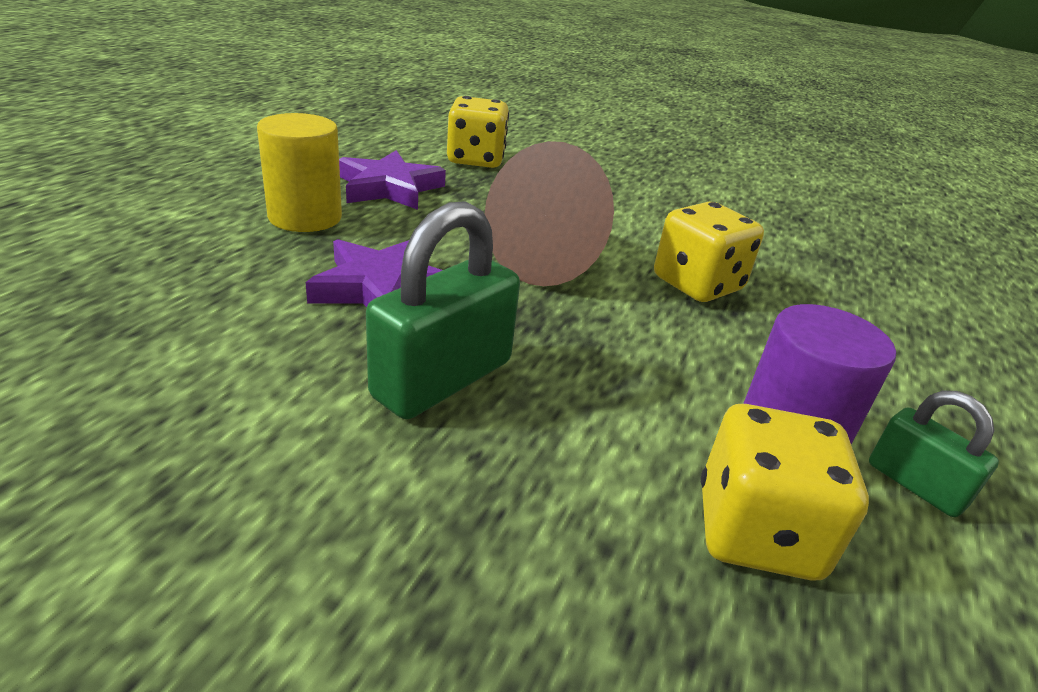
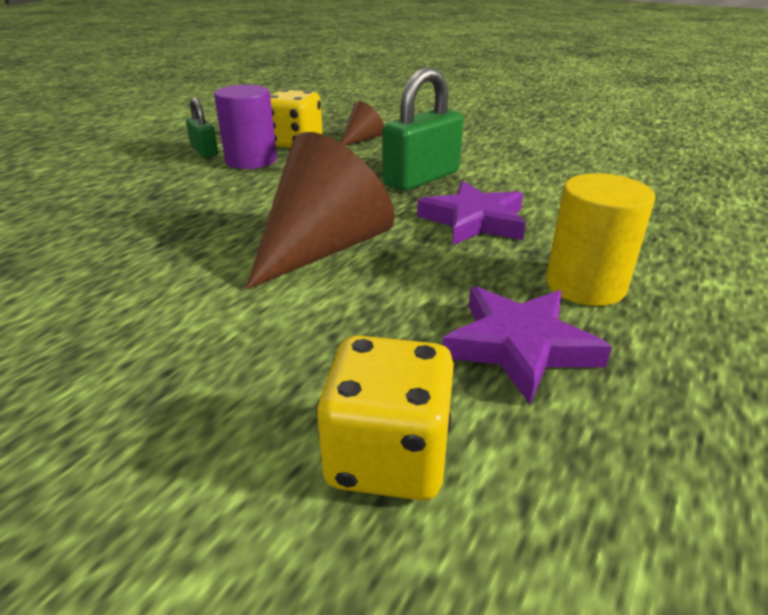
camera: 170 degrees left, 0 degrees up
(597, 560) = (362, 139): none -> brown cone
(697, 284) = (201, 233): yellow dice -> none

